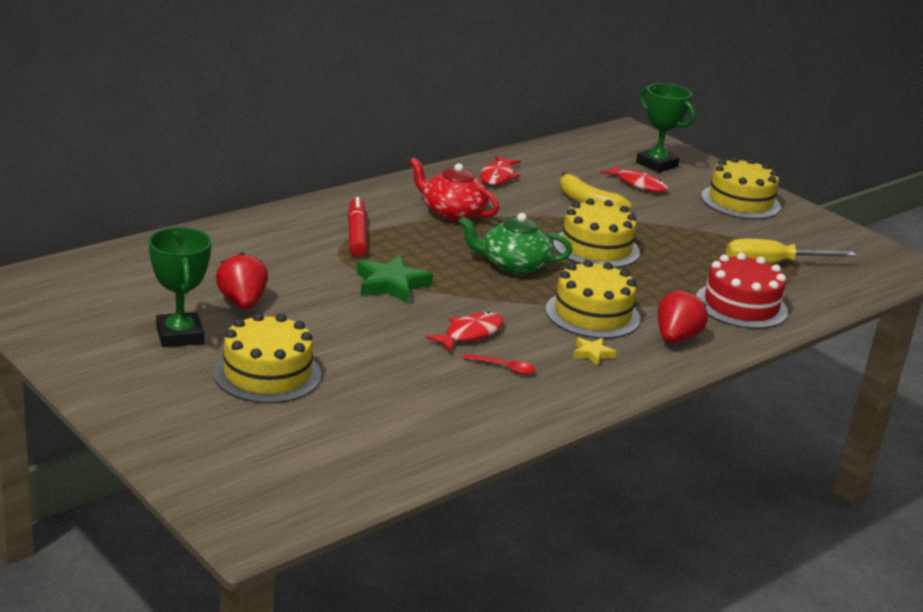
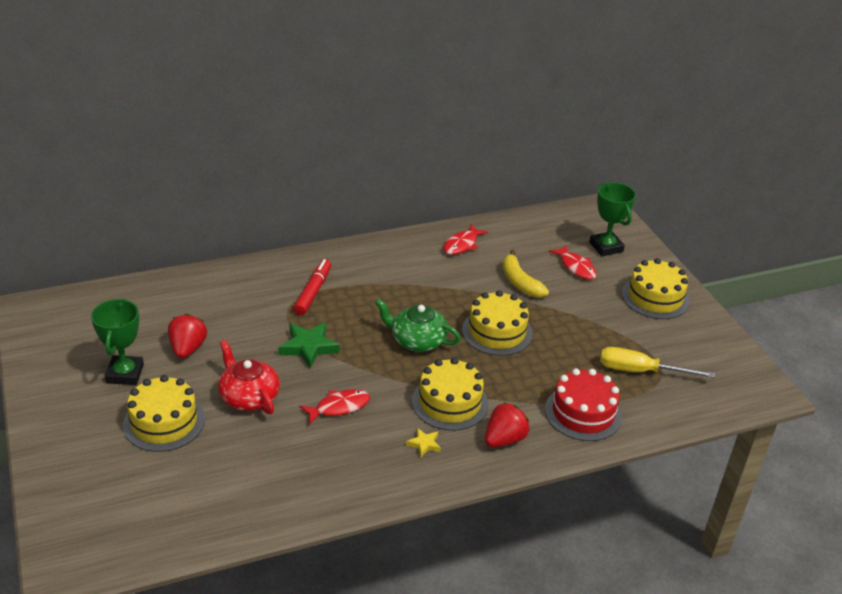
camera: 20 degrees right, 10 degrees up
(452, 212) = (401, 278): red teapot -> red teapot (248, 396)
(504, 368) = (344, 446): red spoon -> none

